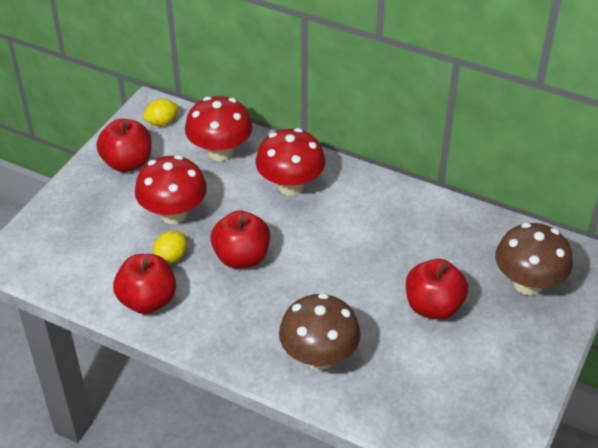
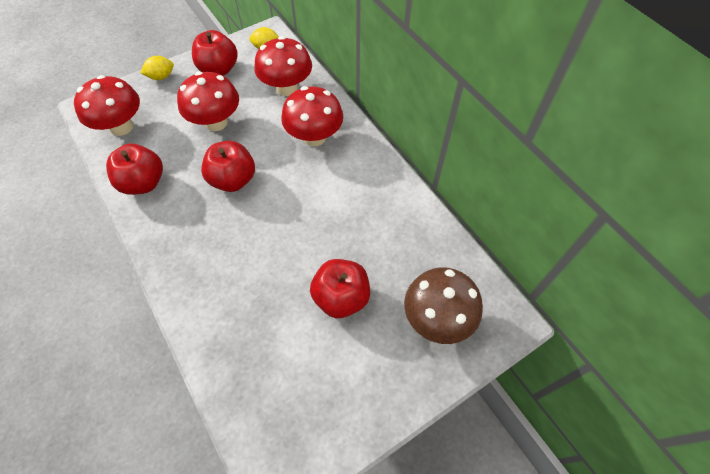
camera: 30 degrees right, 15 degrees up
(69, 261) = (121, 127): none -> red mushroom
(171, 257) = (186, 156): yellow lemon -> yellow lemon (161, 77)
(319, 357) = (219, 294): brown mushroom -> none

